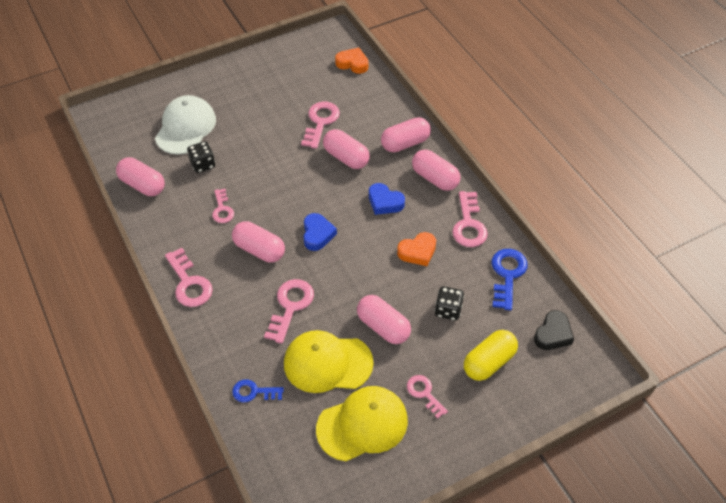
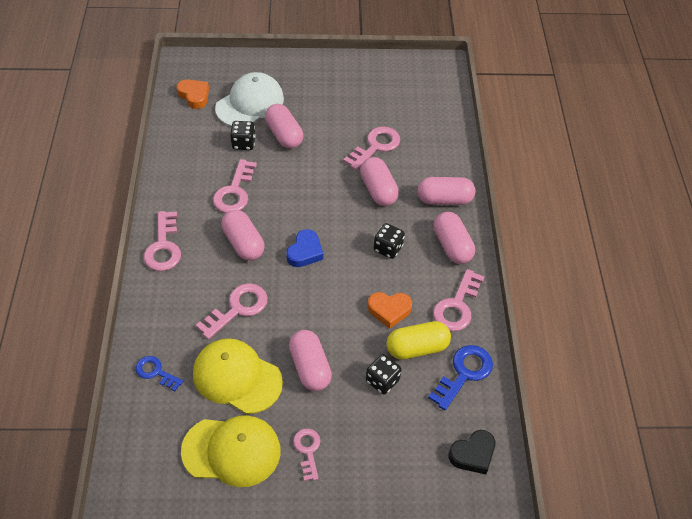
camera: 25 degrees right, 0 degrees up
(143, 185) = (180, 141): pink capsule -> pink capsule (284, 135)
(222, 209) = (234, 192): pink key -> pink key, size x1.58
(352, 63) = (442, 102): orange heart -> orange heart (194, 96)
(385, 202) = (388, 248): blue heart -> black dice
(489, 362) = (389, 451): yellow capsule -> yellow capsule (417, 348)

